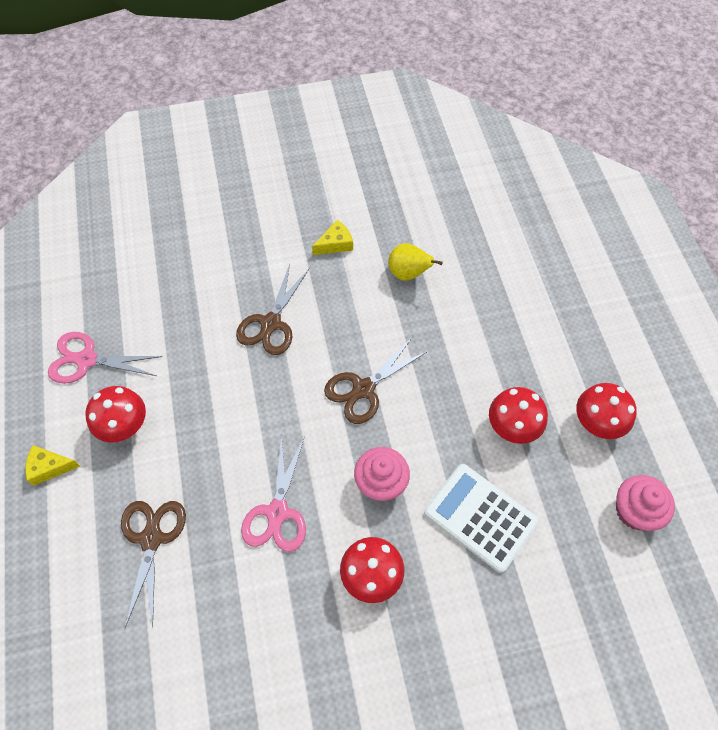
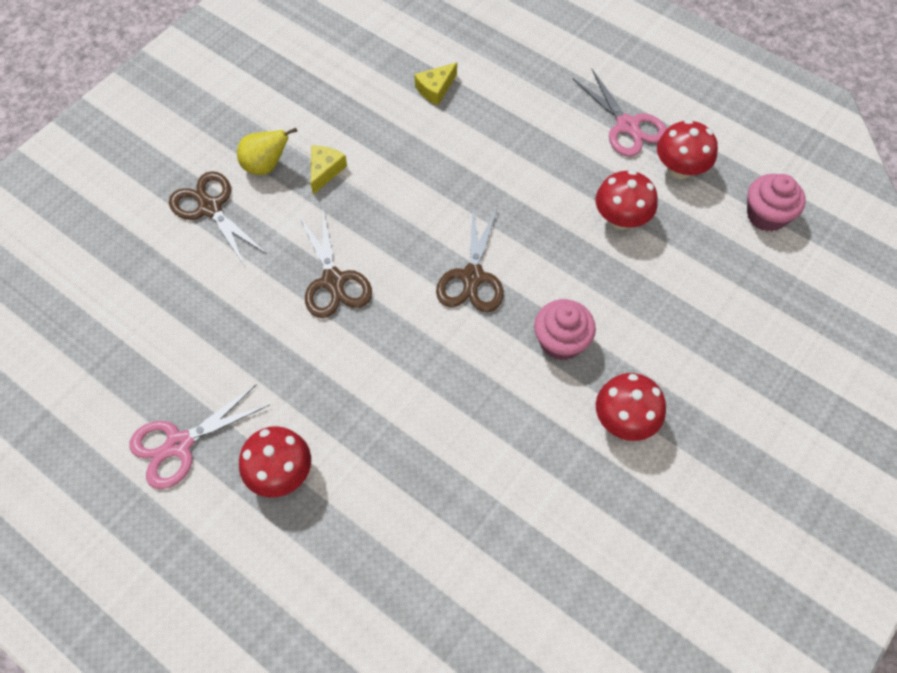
camera: 40 degrees left, 0 degrees up
(49, 467) = (243, 568): yellow cheese -> yellow cheese (435, 89)
(151, 539) = (409, 546): brown scissors -> brown scissors (210, 208)
(277, 512) = (499, 433): pink scissors -> pink scissors (627, 125)
(408, 273) = (417, 153): yellow pear -> yellow pear (266, 166)
(480, 517) = (663, 307): white calculator -> none

